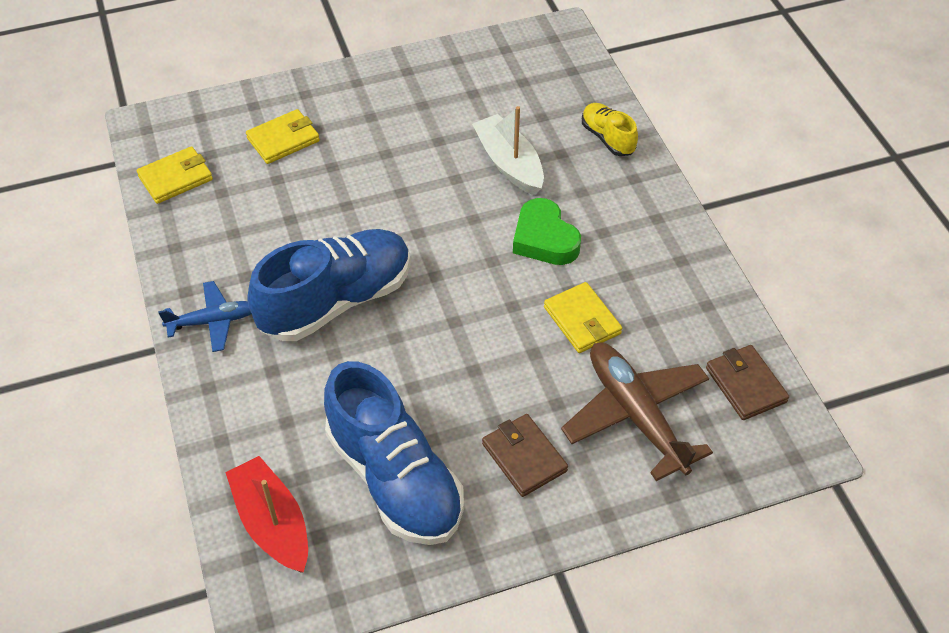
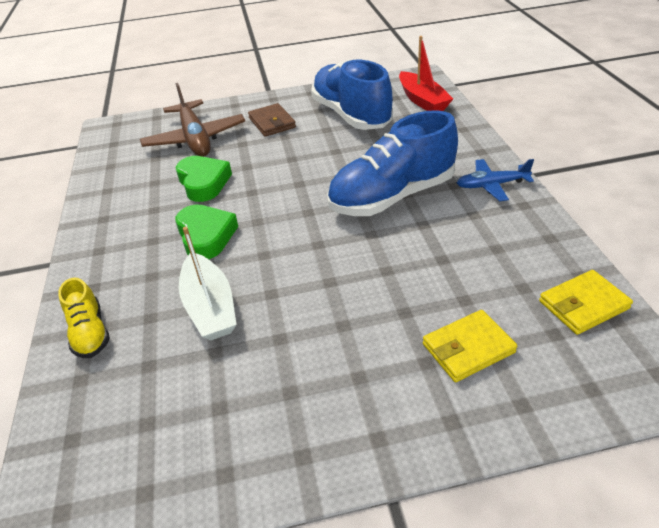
camera: 170 degrees left, 10 degrees down
(582, 320) = (203, 183): yellow wallet -> green heart
(745, 385) = (117, 151): brown wallet -> none

